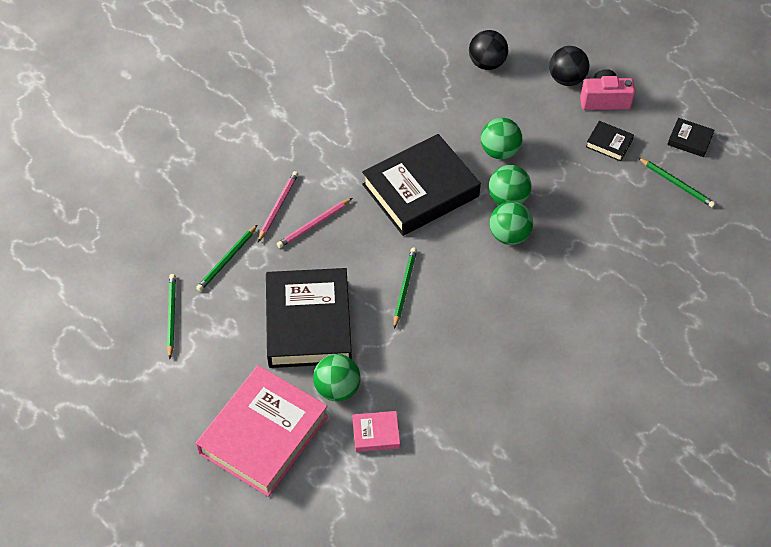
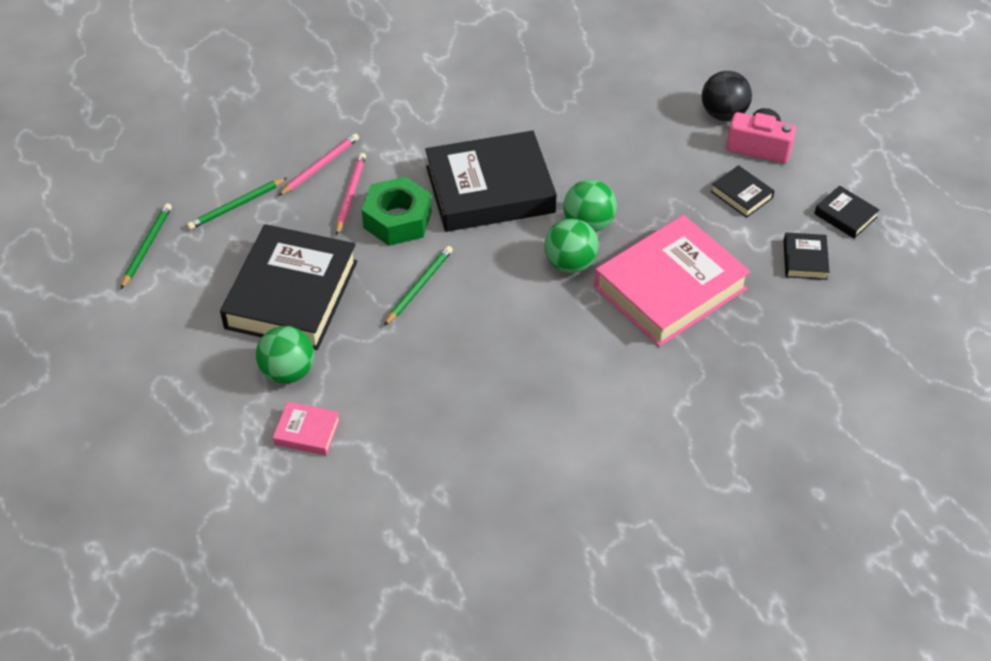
camera: 20 degrees right, 5 degrees down
(263, 435) = (182, 396): pink book -> pink book (670, 288)
(314, 225) = (350, 194): pink pencil -> pink pencil turned 120 degrees clockwise
(361, 236) = (397, 219): none -> green nut
(487, 63) = (635, 75): black ball -> none
(499, 151) = (604, 171): green ball -> none
(676, 184) = (805, 259): green pencil -> black book

